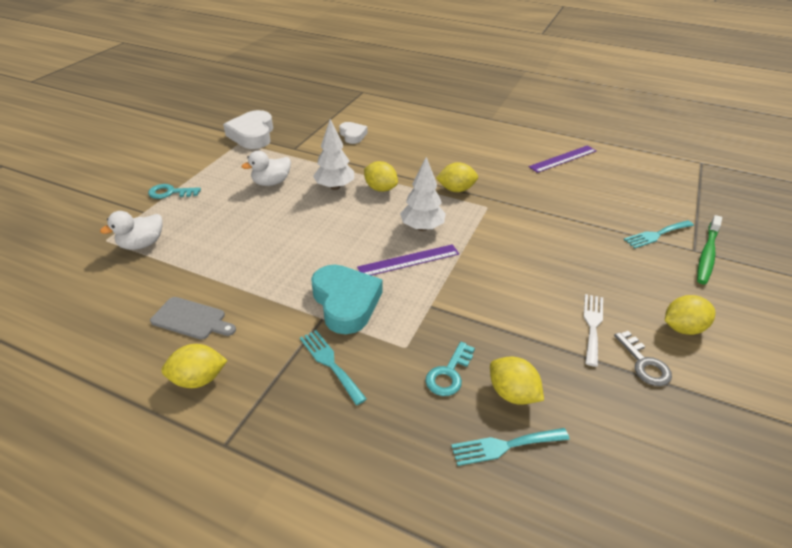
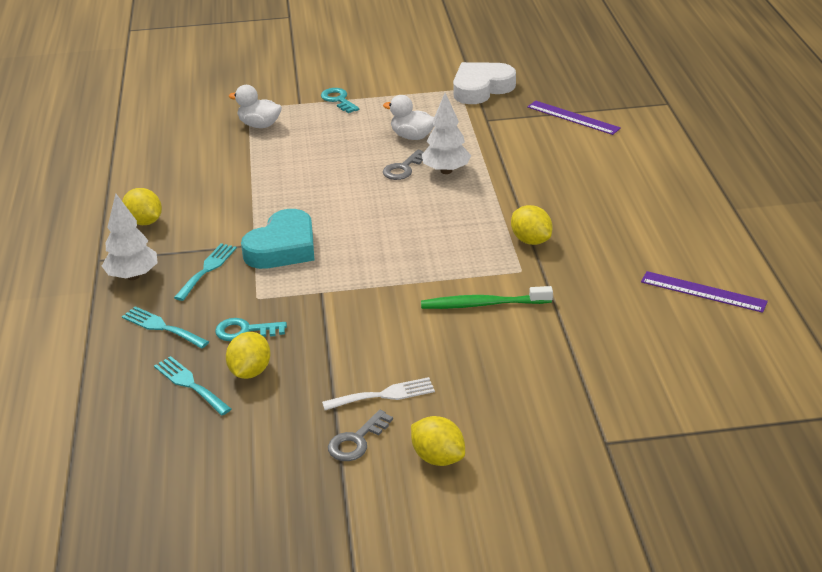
camera: 60 degrees right, 5 degrees down
(191, 319) = (198, 189): grey cutting board -> none
(308, 202) = (403, 168): none -> grey key
(353, 135) = (558, 139): white heart -> none
(380, 188) = (475, 196): yellow lemon -> none
(408, 260) = (373, 257): purple ruler -> purple ruler (573, 117)
(422, 227) = (435, 245): white tree -> white tree (133, 276)
(656, 235) = (606, 406): turquoise fork -> turquoise fork (162, 327)
(707, 254) = (607, 455): green toothbrush -> green toothbrush (483, 304)

